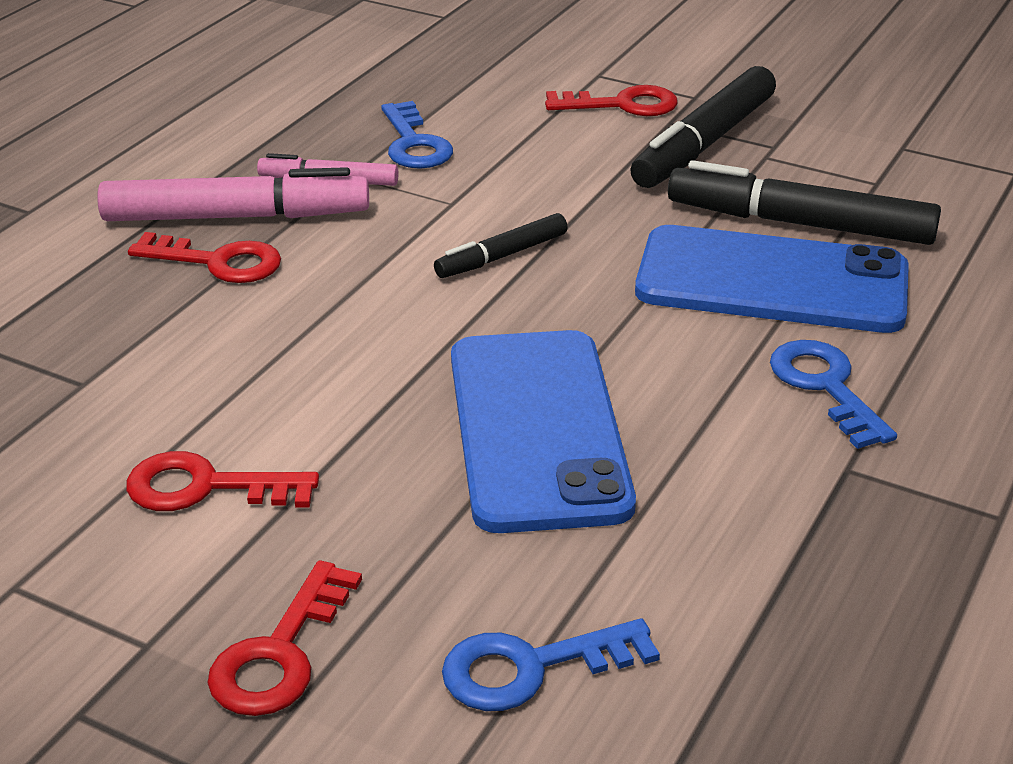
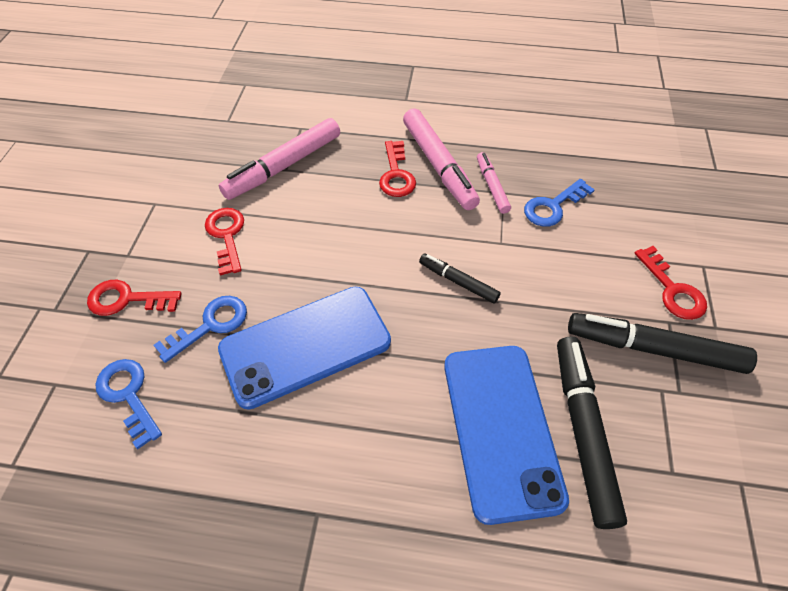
camera: 70 degrees right, 20 degrees up
(71, 384) = (284, 166): none -> pink marker
(825, 387) = (396, 485): blue key -> blue key (210, 325)

